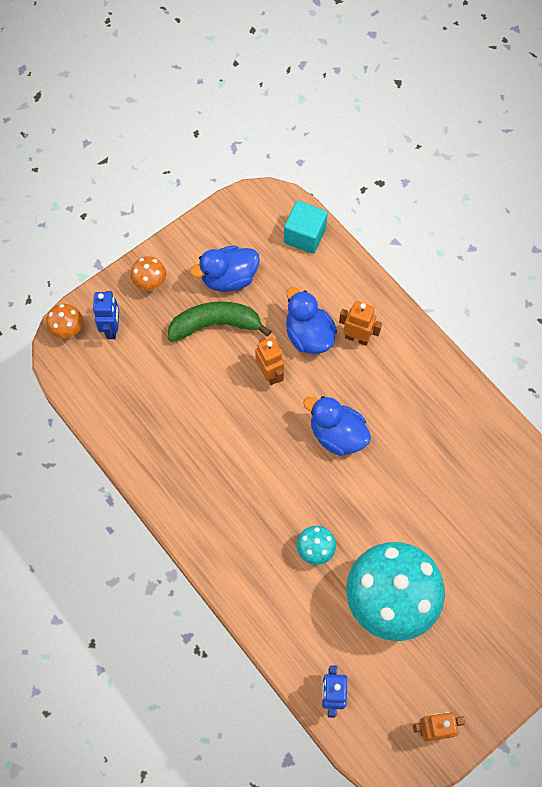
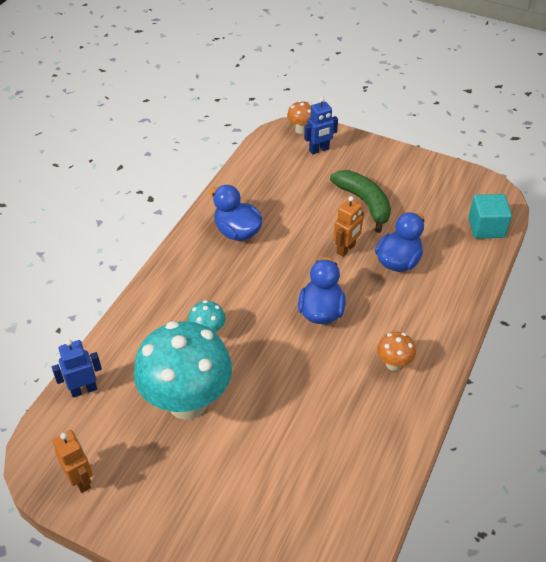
camera: 65 degrees right, 20 degrees down
(150, 284) = (370, 156): orange mushroom -> orange mushroom (393, 364)
(229, 278) = (410, 196): blue duck -> blue duck (237, 231)
(357, 337) = (420, 294): orange robot -> none

